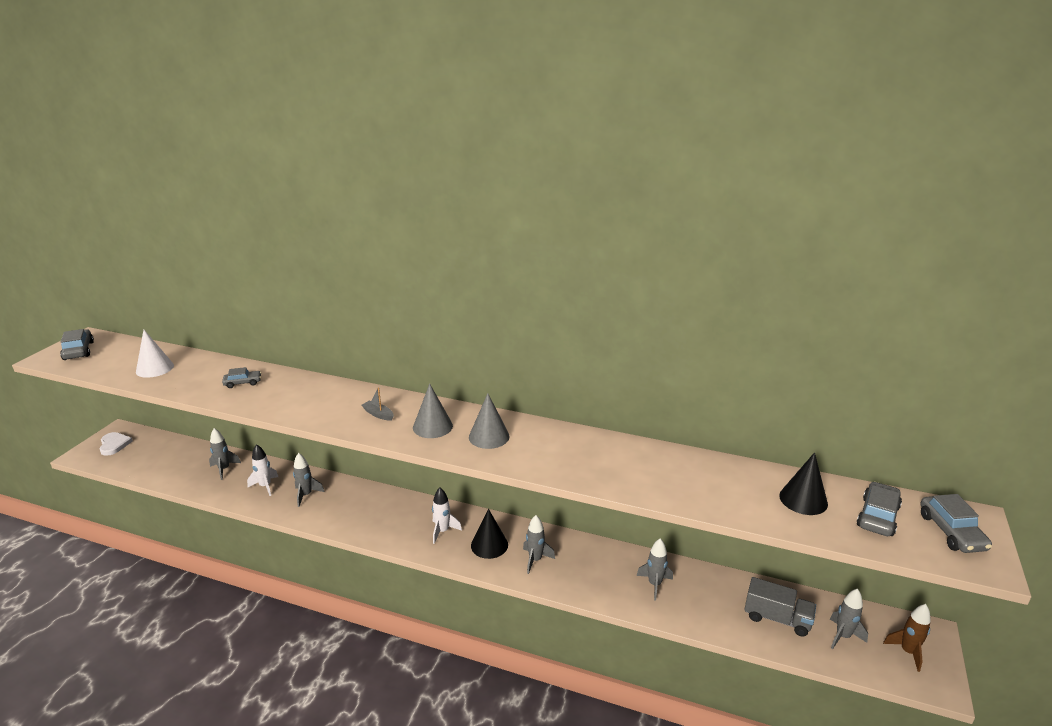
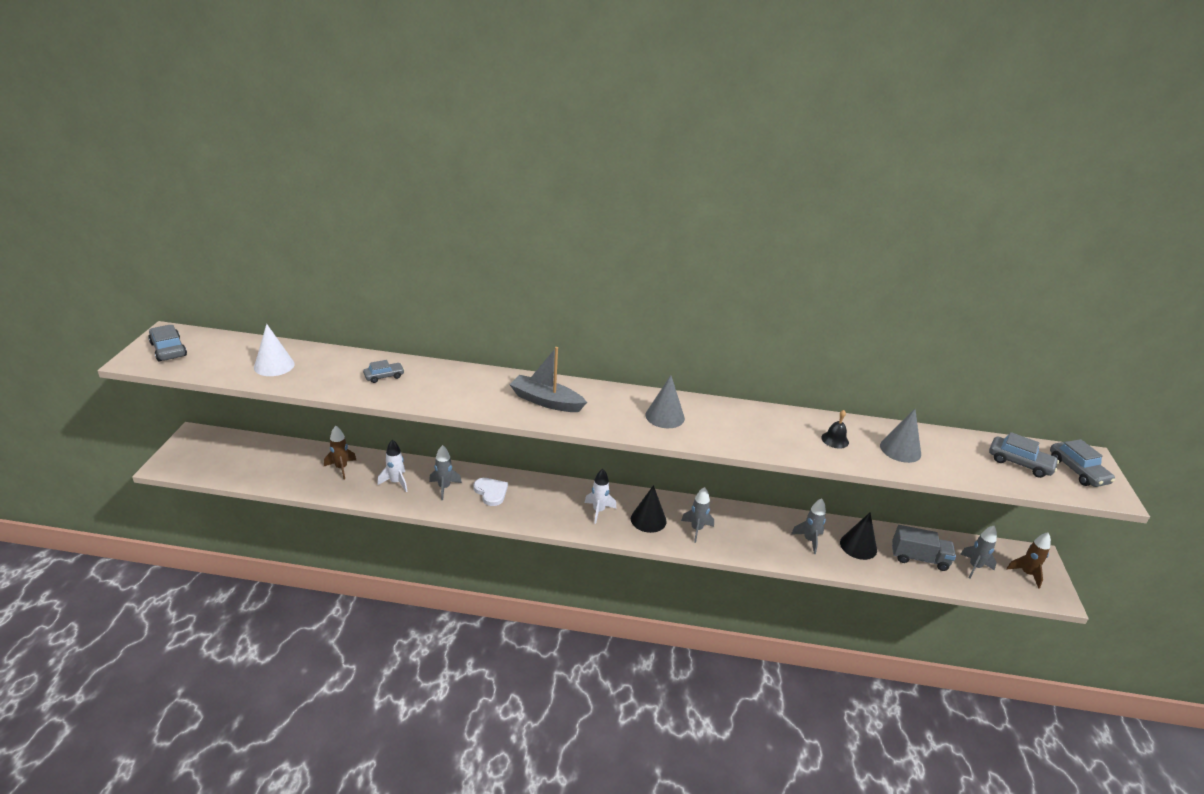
camera: 15 degrees left, 5 degrees up
(114, 445) = (199, 451): white heart -> white heart (491, 492)
(224, 469) = (341, 468): grey rocket -> brown rocket
(378, 414) = (546, 401): grey boat -> grey boat, size x1.98
(432, 426) = (606, 410): grey cone -> grey cone (900, 449)
(662, 473) = (835, 440): none -> black bell
(803, 499) = (957, 453): black cone -> black cone (858, 546)
(877, 516) = (1019, 463): grey car -> grey car turned 105 degrees clockwise

